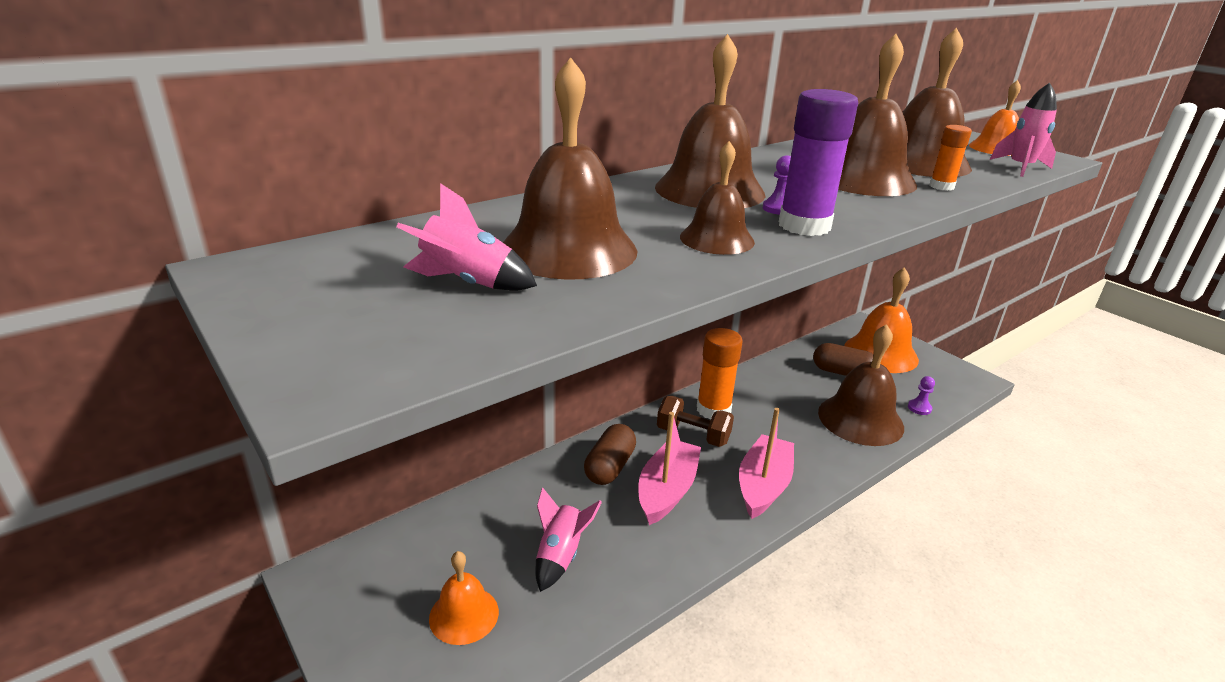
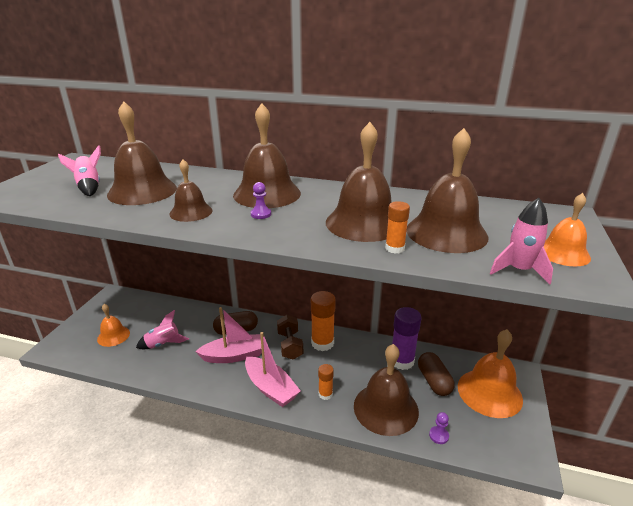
camera: 55 degrees right, 0 degrees up
(763, 485) = (270, 388): pink boat -> pink boat turned 60 degrees clockwise
(804, 226) = (240, 225): purple glue stick -> purple glue stick (402, 361)
(808, 448) = (325, 394): none -> orange glue stick

